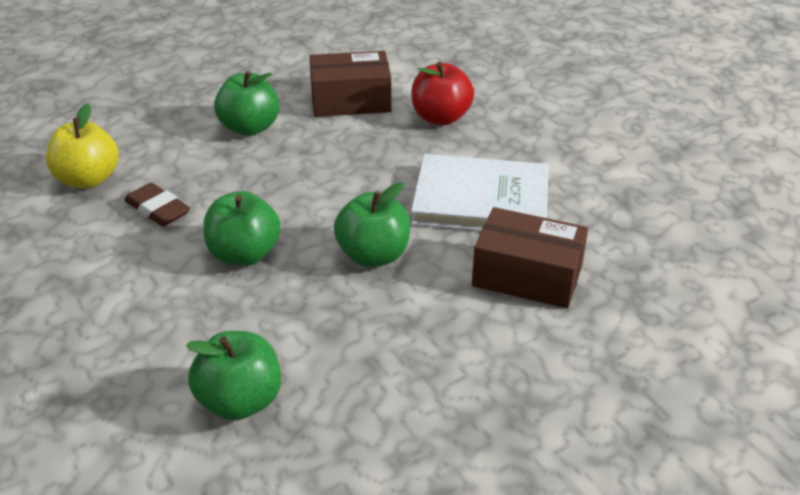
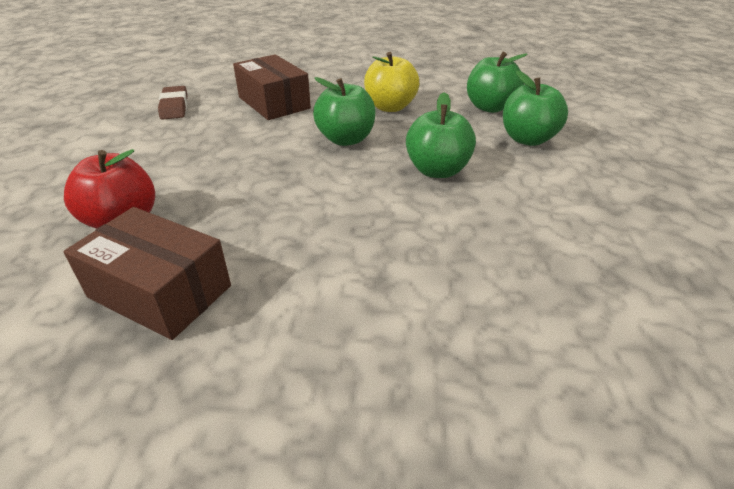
camera: 145 degrees left, 0 degrees up
(88, 179) = (572, 312): yellow apple -> yellow apple (390, 107)
(158, 209) = (495, 236): brown eraser -> brown eraser (174, 107)
(249, 128) = (321, 305): green apple -> green apple (527, 139)
(481, 200) = (226, 143): white book -> none

